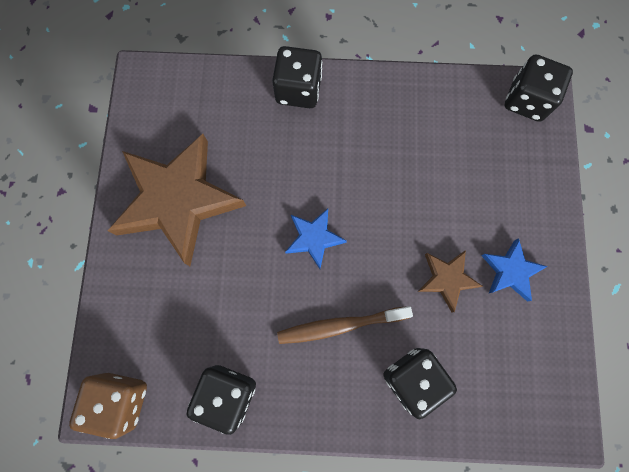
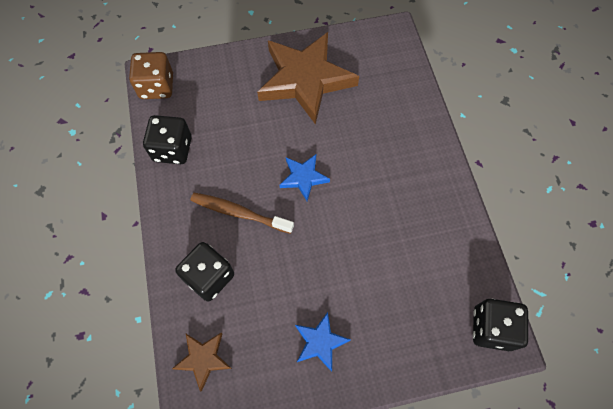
camera: 75 degrees right, 10 degrees down
(298, 90) = (424, 136): black dice -> none
(340, 325) = (239, 213): brown toothbrush -> brown toothbrush turned 45 degrees counterclockwise
(447, 279) = (298, 288): brown star -> brown star (203, 359)

